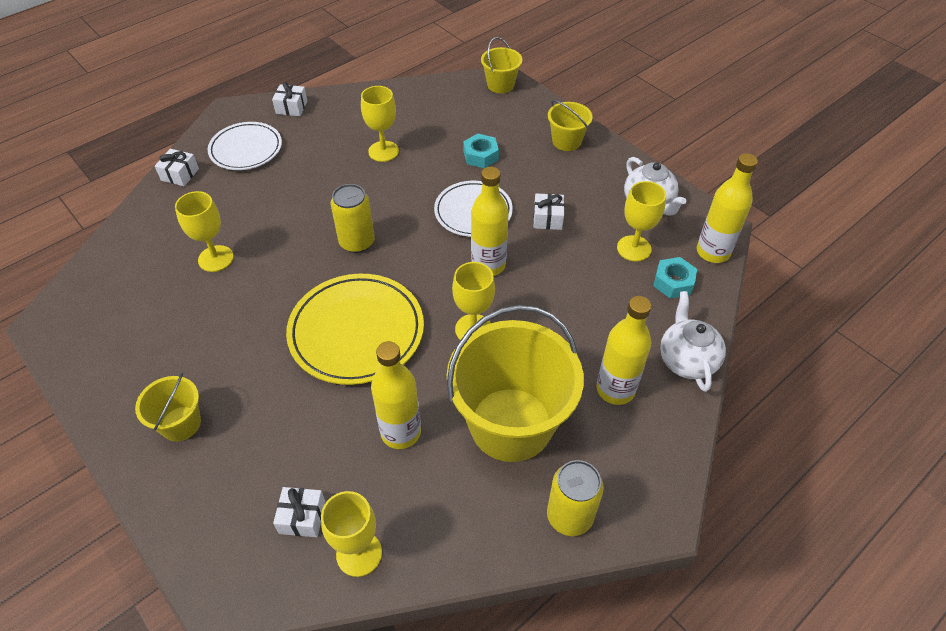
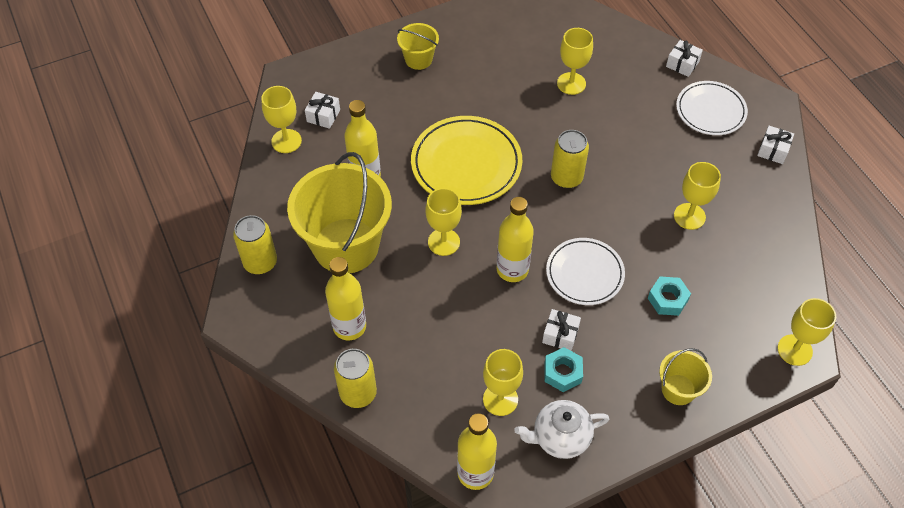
camera: 105 degrees right, 5 degrees up
(500, 85) = (794, 350): yellow bucket -> yellow goblet
(673, 282) = (447, 418): turquoise nut -> turquoise nut (562, 372)
(686, 360) = (358, 393): white teapot -> yellow can

